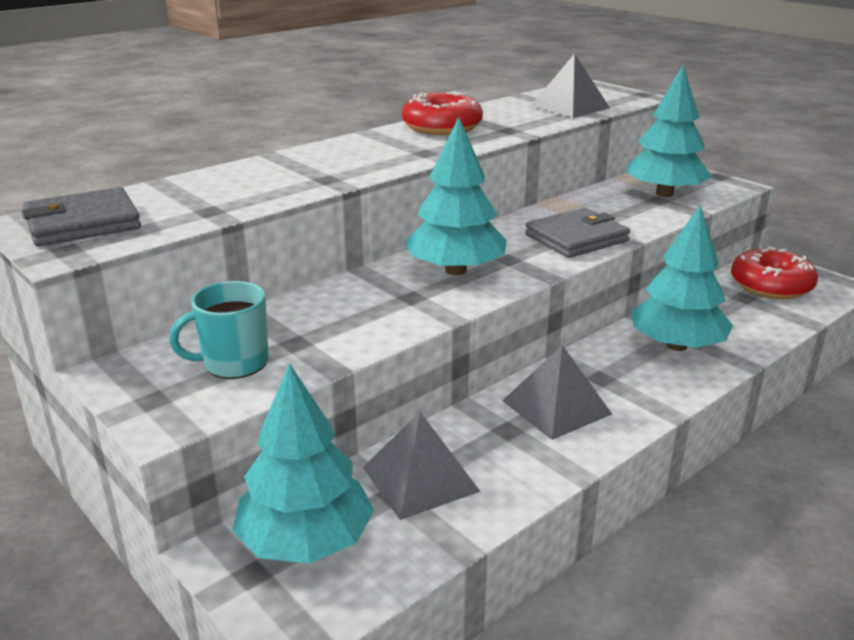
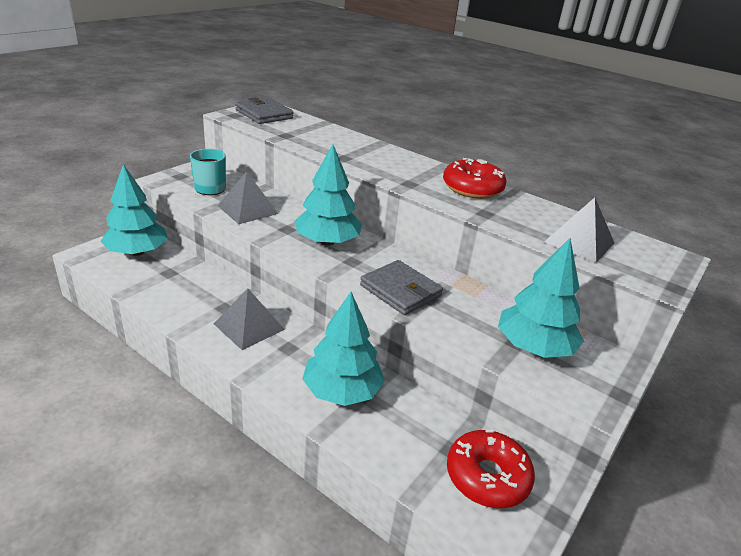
camera: 75 degrees right, 5 degrees up
(420, 479) = (179, 279): grey pyramid -> grey pyramid (247, 209)

